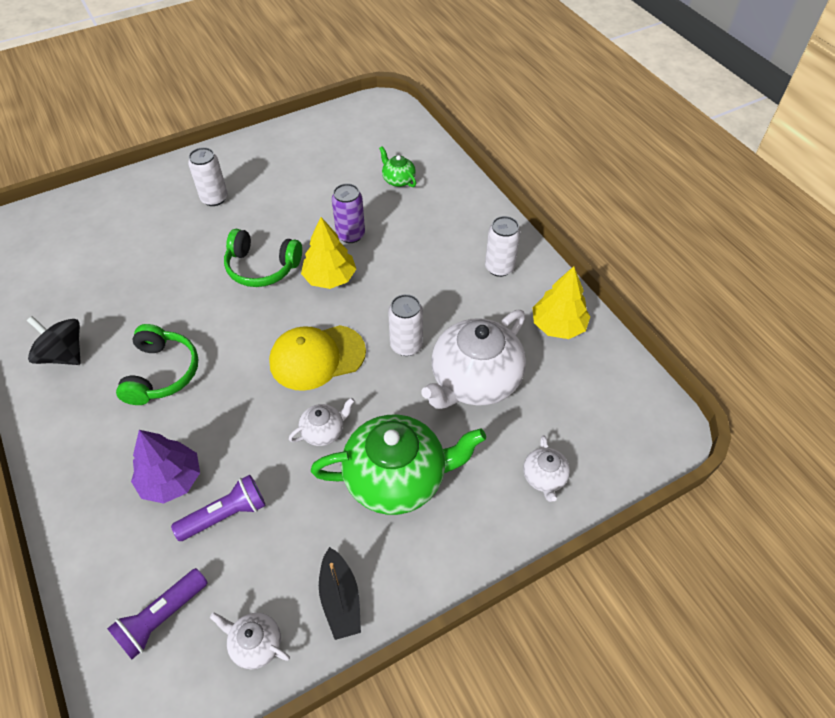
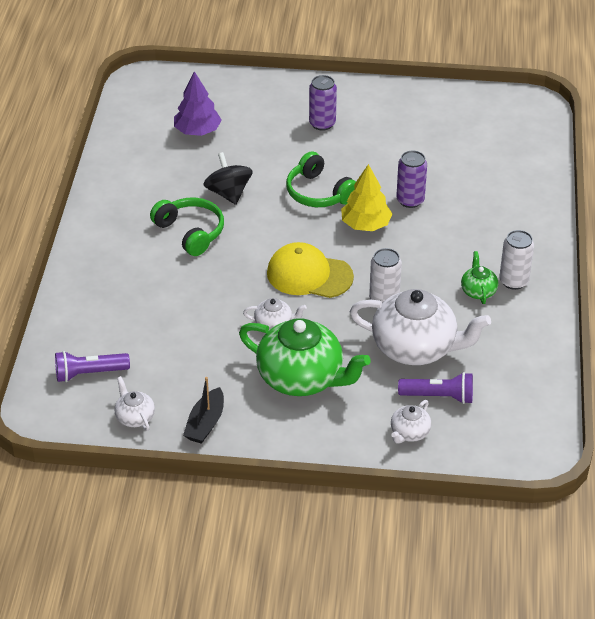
camera: 35 degrees right, 10 degrees down
(64, 355) = (133, 188): black spinning top -> black spinning top (228, 193)
(162, 373) = (191, 232): green headphones -> green headphones turned 75 degrees counterclockwise
(171, 480) = (149, 301): purple tree -> purple tree (197, 131)
(214, 198) = (322, 124): white can -> purple can
(225, 515) = (169, 339): purple flashlight -> purple flashlight (439, 396)
(398, 180) = (490, 175): green teapot -> green teapot (478, 291)
(474, 380) = (415, 348): white teapot -> white teapot turned 150 degrees counterclockwise
(558, 326) = (521, 345): yellow tree -> none

